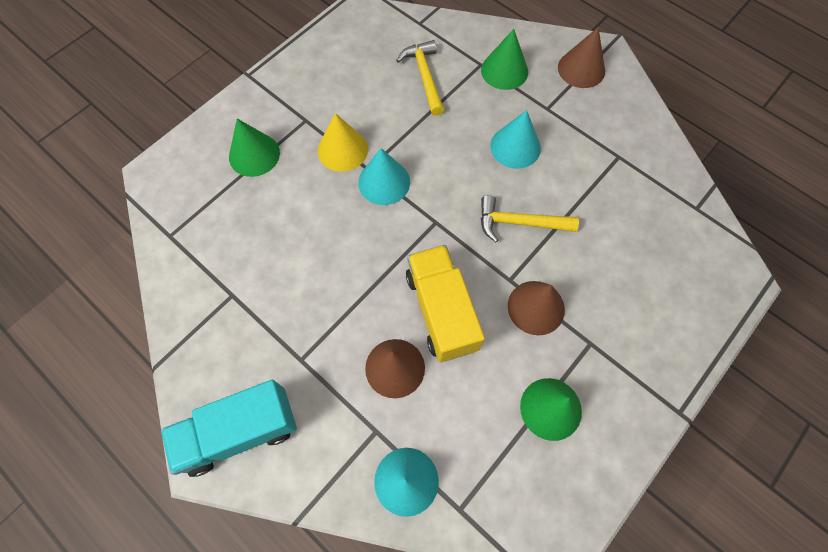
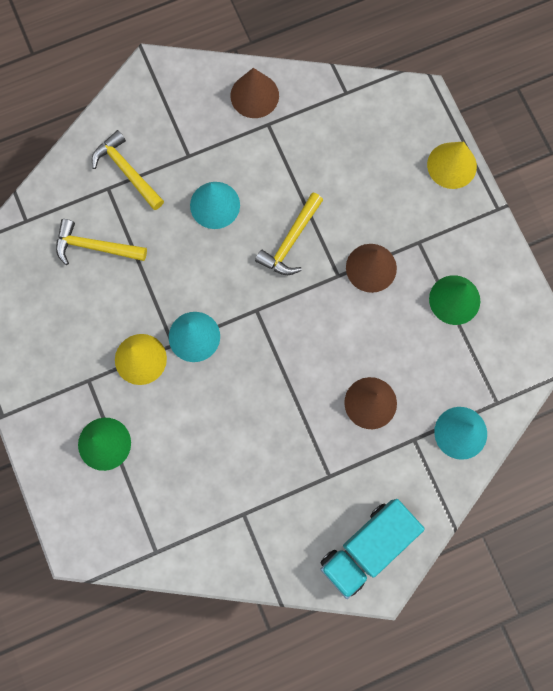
camera: 65 degrees left, 10 degrees up
(239, 431) = (367, 547): turquoise truck -> turquoise truck turned 45 degrees clockwise
(441, 311) = (339, 344): yellow truck -> none
(504, 70) = (127, 171): green cone -> yellow hammer
(581, 69) = (161, 102): brown cone -> brown cone (254, 95)
(694, 341) = (452, 165): none -> yellow cone

